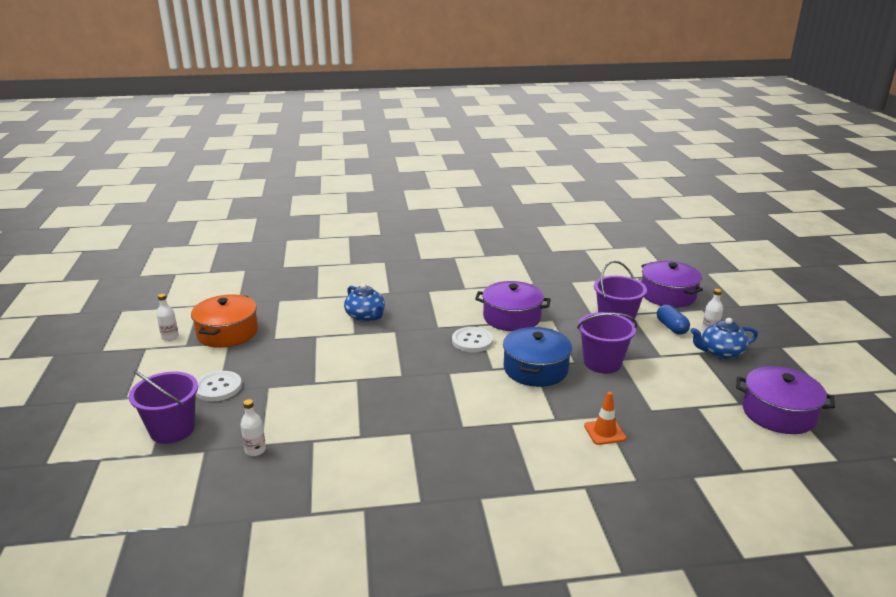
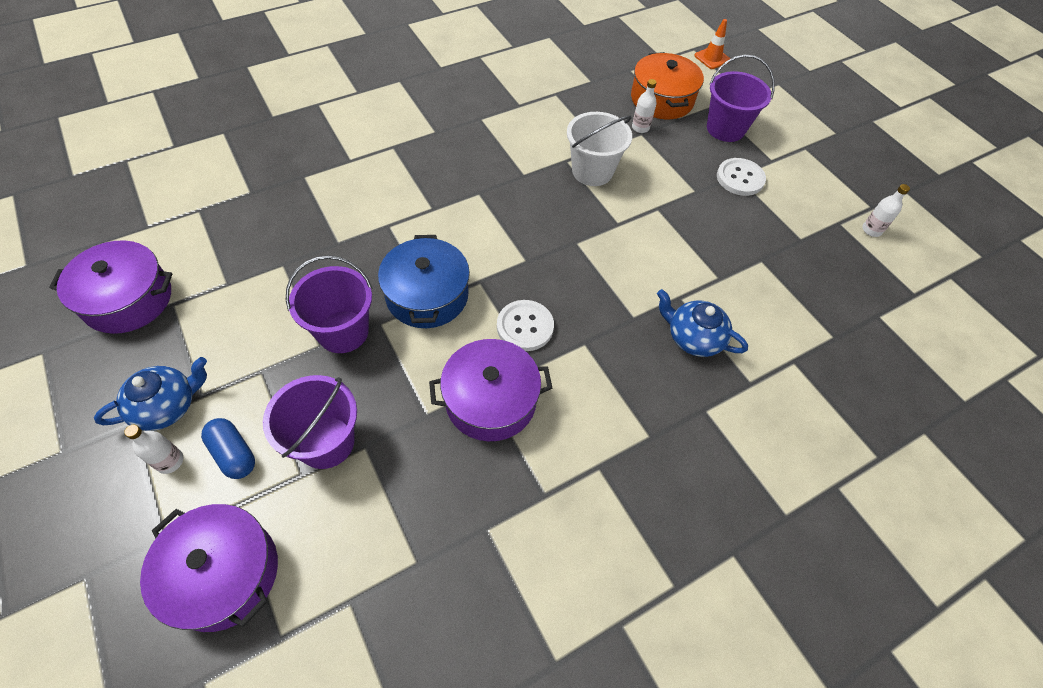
camera: 155 degrees right, 30 degrees up
(227, 333) = (822, 255): orange pot -> orange pot (662, 99)
(343, 421) = (592, 171): none -> white bucket
(604, 432) = (335, 221): orange traffic cone -> orange traffic cone (712, 58)

